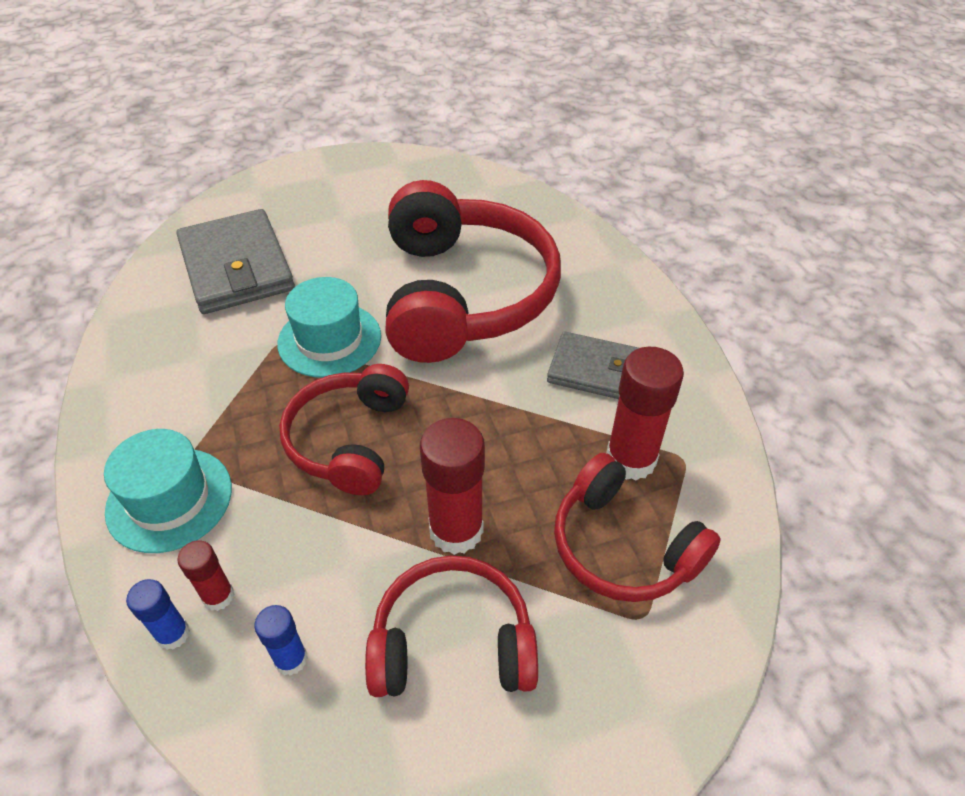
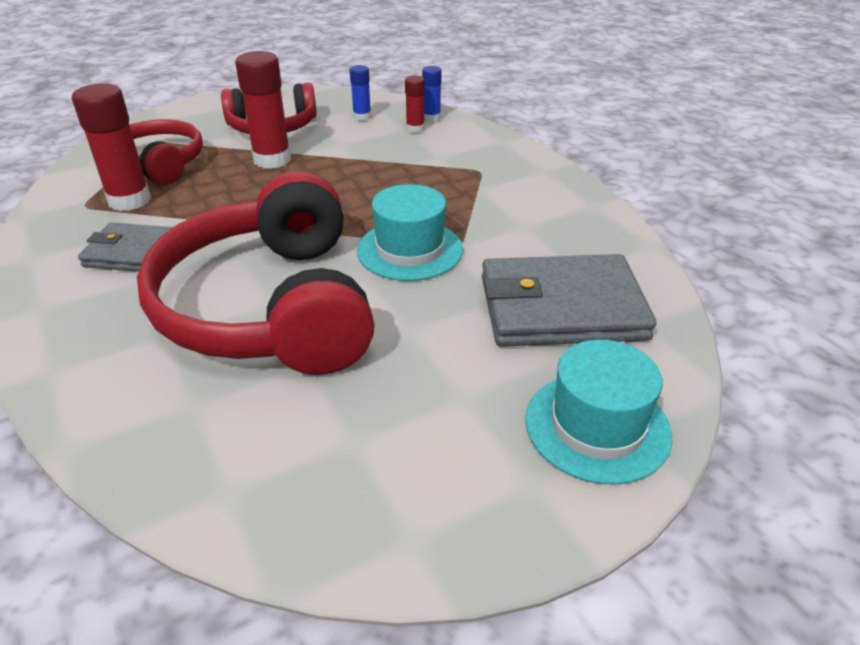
camera: 170 degrees right, 10 degrees down
(169, 499) = (476, 155): turquoise hat -> turquoise hat (597, 426)
(236, 267) = (561, 308): grey wallet -> grey wallet turned 60 degrees counterclockwise
(349, 440) = (362, 190): red headphones -> none

